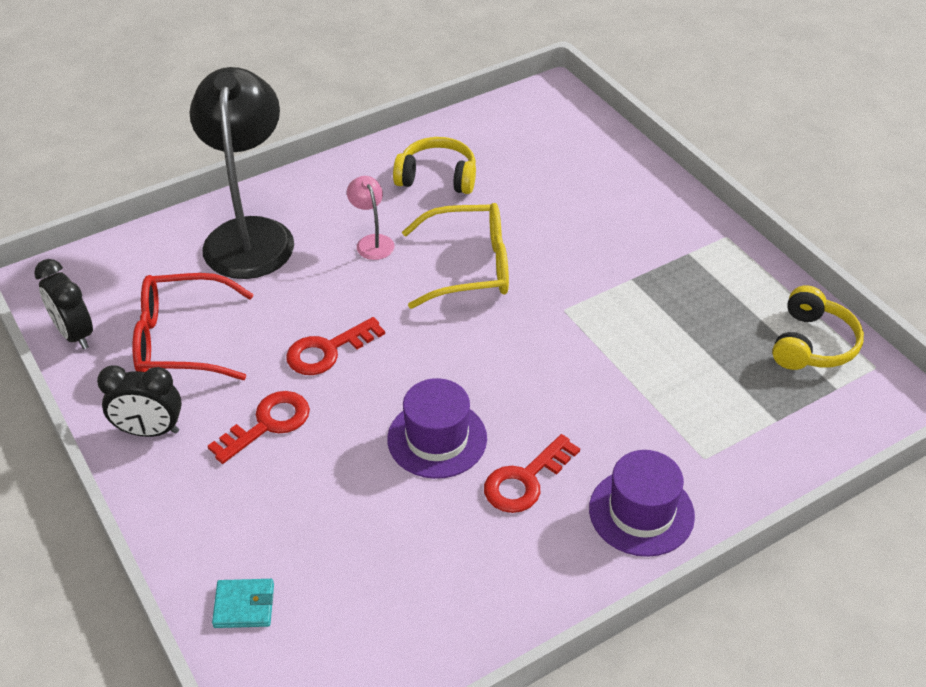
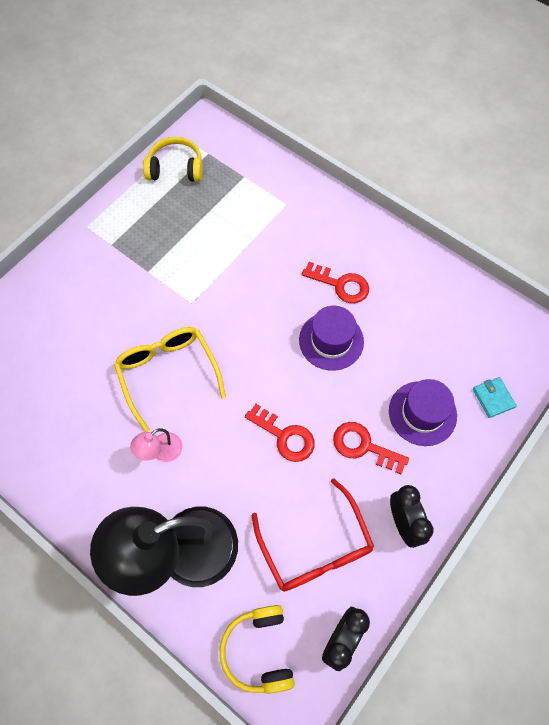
camera: 110 degrees left, 20 degrees up
(437, 177) = (68, 432): yellow headphones -> yellow headphones (258, 650)
(641, 512) = (337, 225): purple hat -> purple hat (422, 413)

